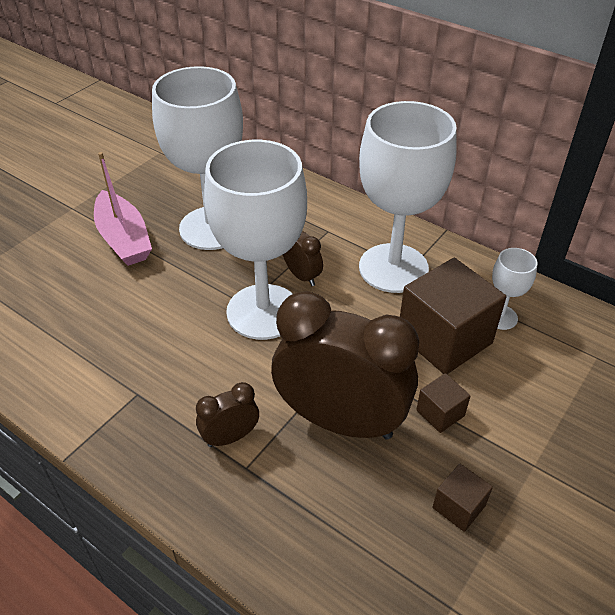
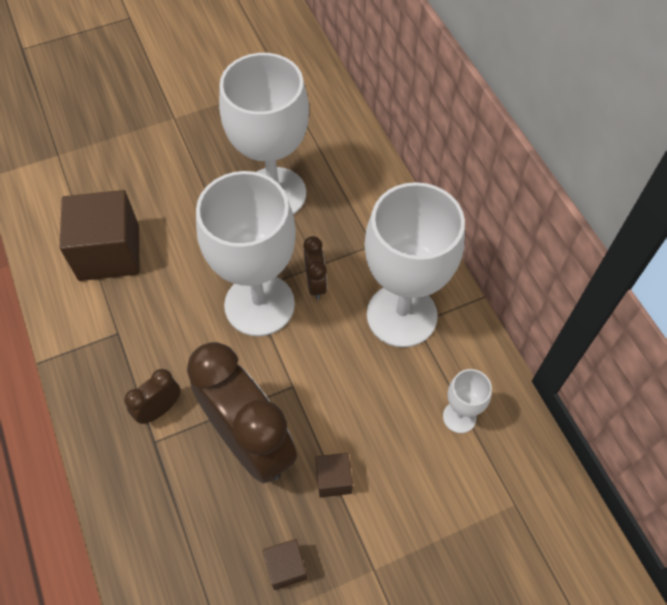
camera: 30 degrees right, 15 degrees up
(124, 239) = (195, 172): pink boat -> none
(230, 437) = (159, 409): brown clock -> brown clock turned 45 degrees counterclockwise
(444, 338) = (391, 411): brown cube -> brown cube (109, 252)

